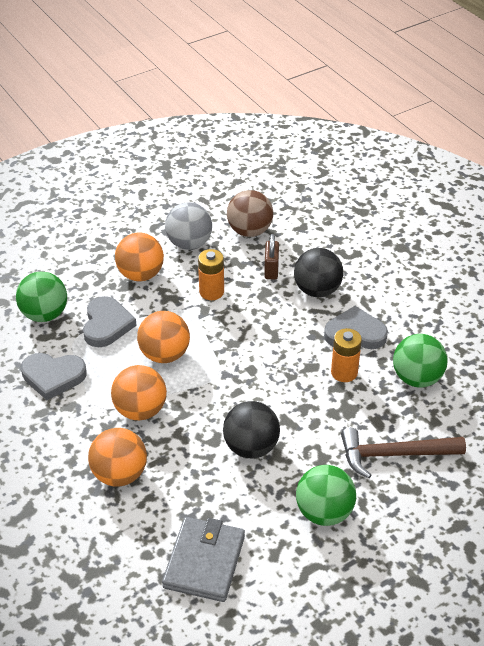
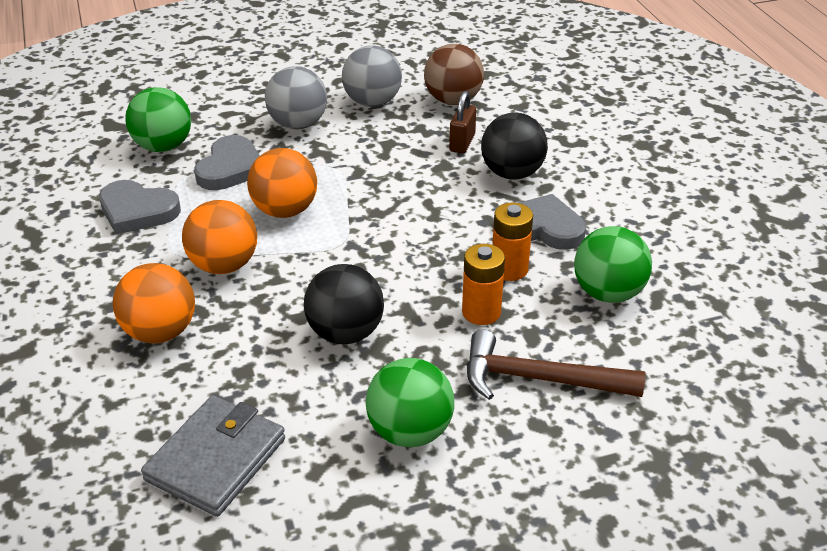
camera: 15 degrees right, 5 degrees down
(141, 274) = (298, 124): orange ball -> grey ball
(211, 292) = (376, 154): orange battery -> orange battery (481, 312)

